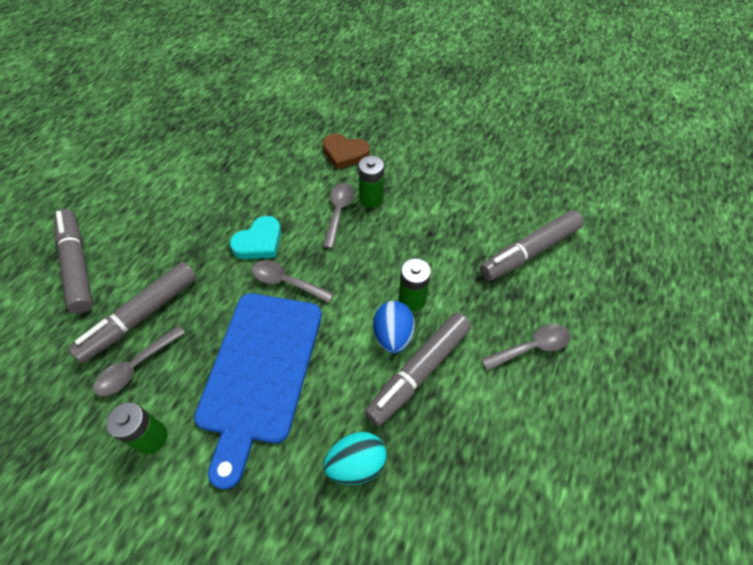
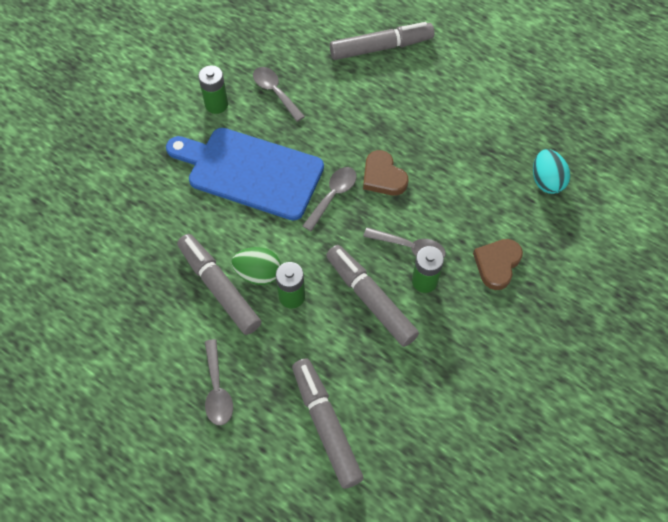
camera: 100 degrees right, 5 degrees up
(141, 316) = (320, 93): grey marker -> grey marker (370, 299)
(259, 242) = (383, 177): turquoise heart -> brown heart
(356, 464) = (158, 230): turquoise egg -> turquoise egg (546, 181)
(393, 335) = (258, 274): blue egg -> green egg

